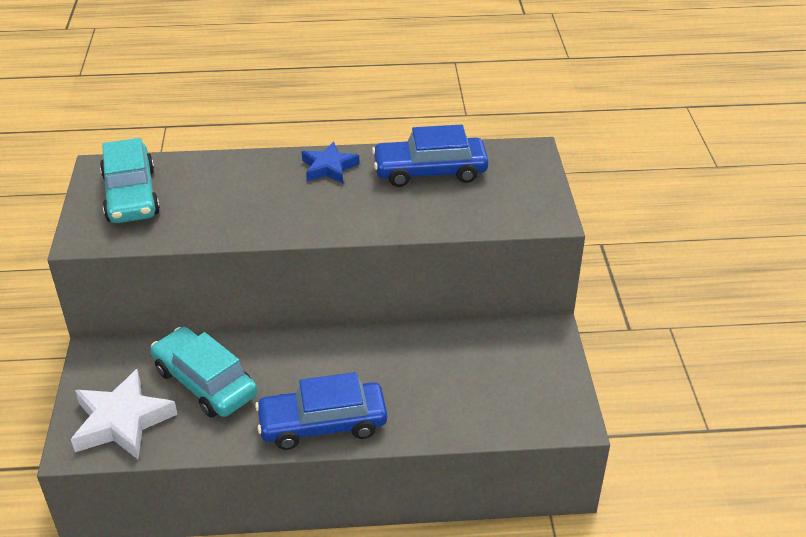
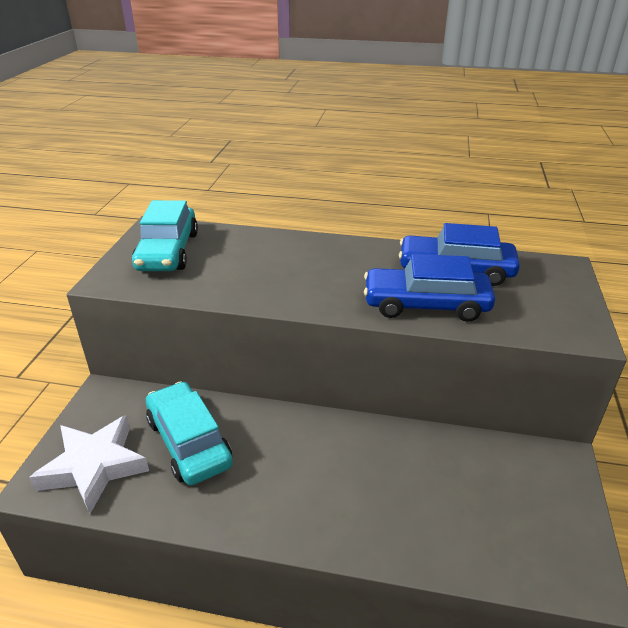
camera: 15 degrees right, 5 degrees down
(323, 424) = (291, 516): blue car -> blue car (426, 305)
(329, 168) = (356, 254): blue star -> none

